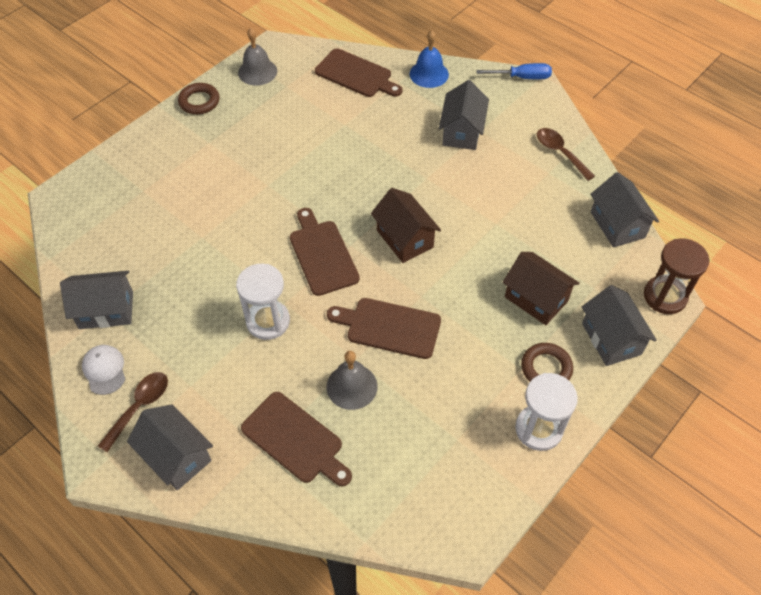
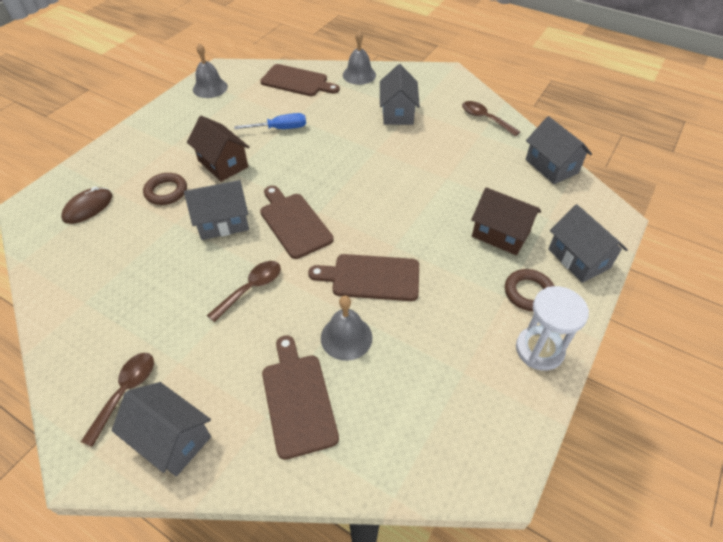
camera: 10 degrees left, 5 degrees down
(104, 370) = (84, 360): white cap -> none
(106, 310) = (83, 301): grey house -> grey house (223, 222)
(117, 207) = (88, 207): none -> brown mouse
(199, 101) = (160, 115): brown ring -> brown ring (166, 192)
(268, 321) = (251, 288): white hourglass -> brown spoon
(295, 440) = (298, 400): brown cutting board -> brown cutting board turned 135 degrees counterclockwise
(405, 239) = (368, 200): brown house -> brown house (223, 164)
(429, 74) = (359, 75): blue bell -> grey bell
(523, 77) = (438, 69): blue screwdriver -> blue screwdriver (281, 128)
(665, 296) = (612, 217): brown hourglass -> none

